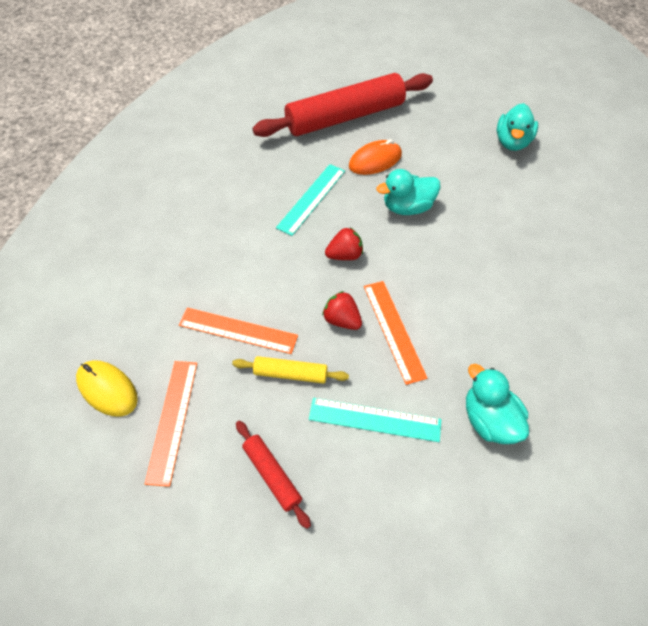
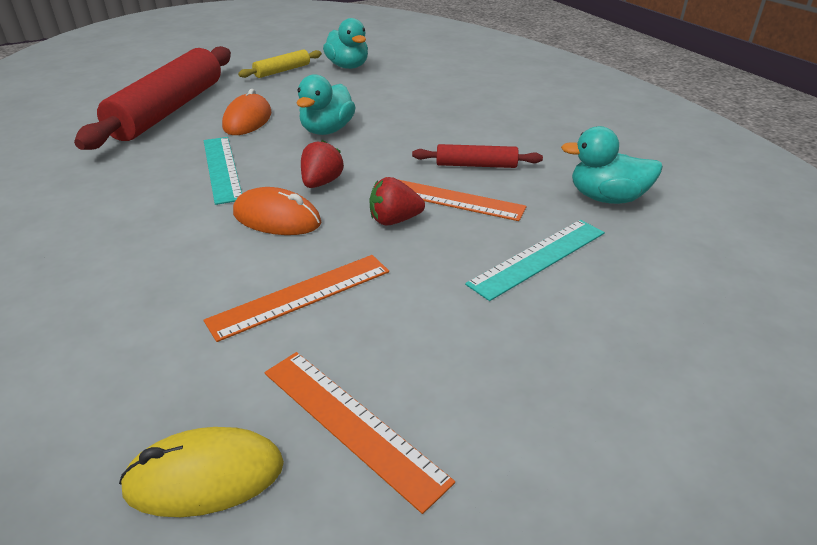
camera: 50 degrees left, 20 degrees down
(272, 475) = (534, 366): red rolling pin -> red rolling pin (476, 165)
(290, 265) = (277, 218): none -> orange mouse
(290, 373) = (414, 285): yellow rolling pin -> yellow rolling pin (282, 71)

